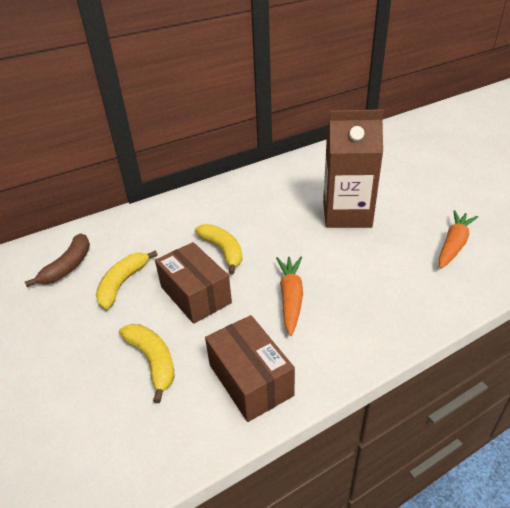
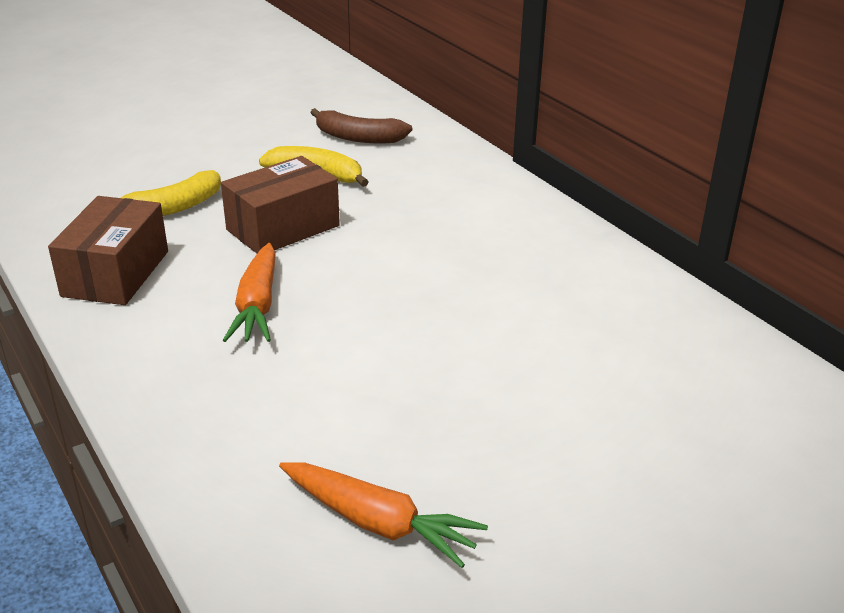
camera: 85 degrees right, 5 degrees down
(223, 251) = (381, 244): yellow banana -> none
(250, 380) = (116, 273): brown box -> brown box turned 45 degrees counterclockwise
(290, 298) = (257, 305): orange carrot -> orange carrot turned 90 degrees clockwise
(346, 214) = (492, 378): brown carton -> none

